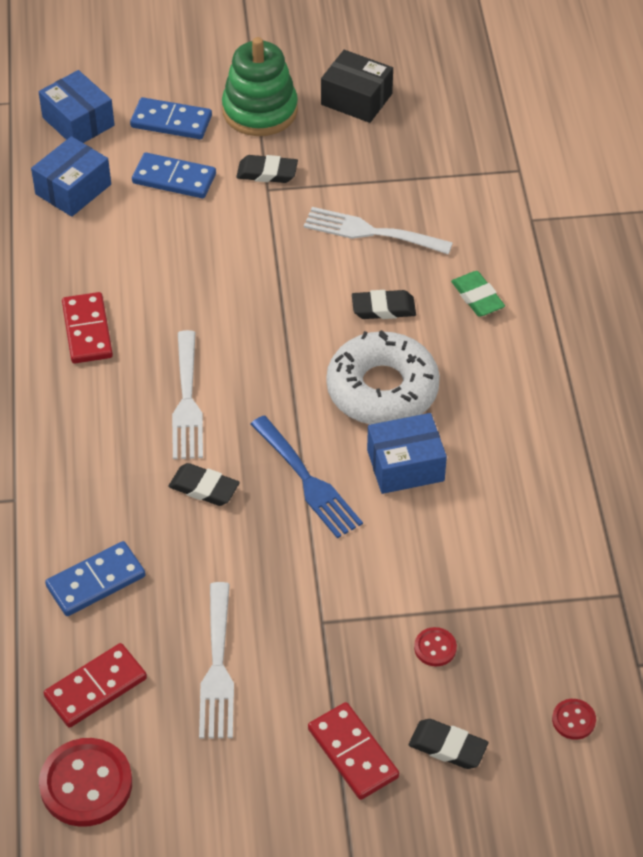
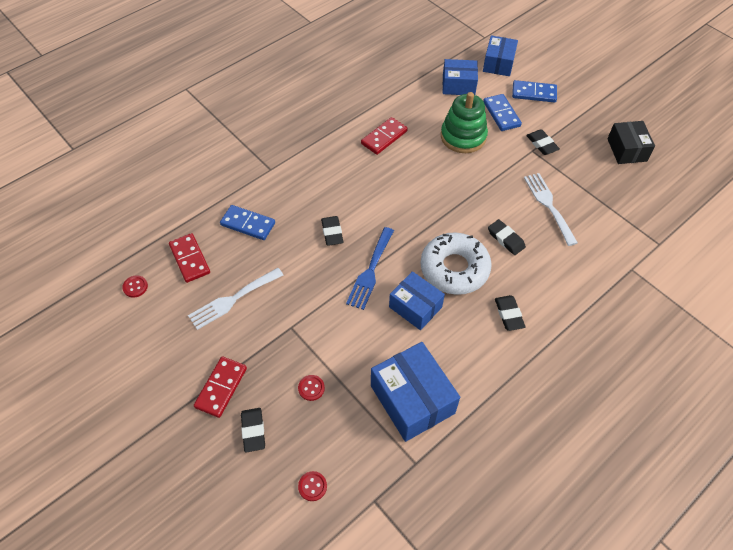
camera: 55 degrees right, 5 degrees up
(86, 784) = (135, 287): red button -> red button, size x0.48
(96, 688) = (189, 259): red domino -> red domino turned 45 degrees clockwise
(171, 121) = (534, 93): blue domino -> blue domino turned 60 degrees counterclockwise
(187, 401) = (376, 196): white fork -> none
(260, 110) = (576, 119): green stacking toy -> green stacking toy (463, 137)
(477, 297) = (553, 275): green eraser -> none
(495, 377) = (509, 314): none -> black eraser
(535, 548) = (412, 399): none -> blue box

